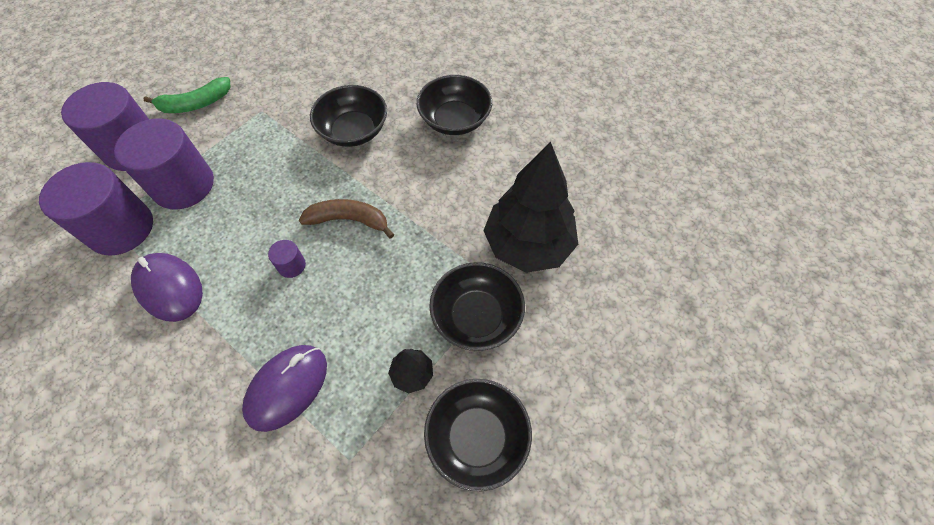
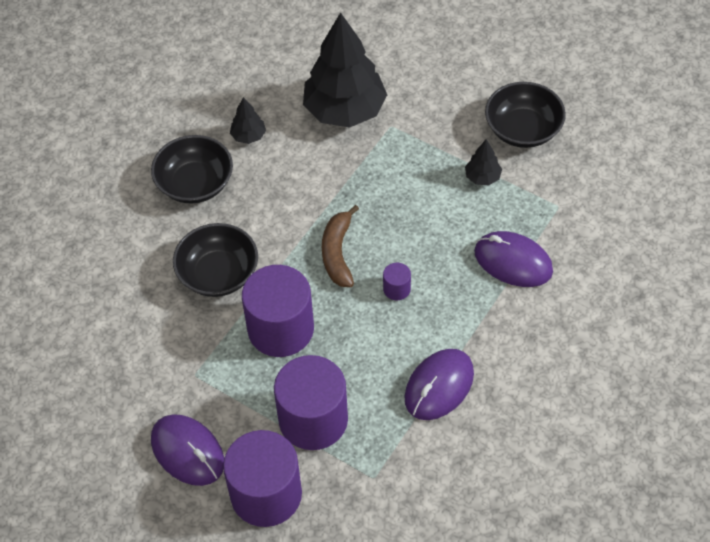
camera: 95 degrees left, 5 degrees down
(121, 228) = (378, 460): purple cylinder -> purple cylinder (280, 329)
(195, 104) = (187, 452): green banana -> purple mouse
(476, 316) = (423, 140): black bowl -> none
(504, 161) = (248, 136): none -> black tree

